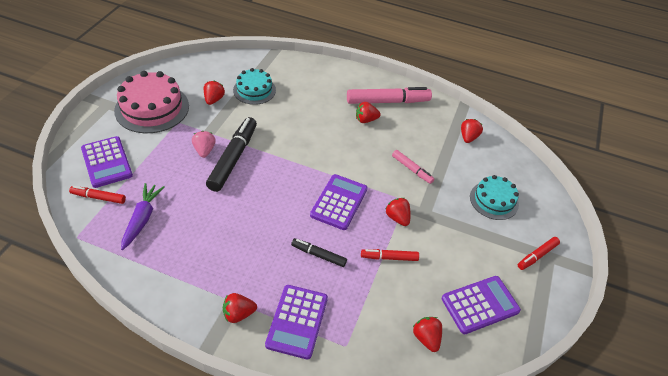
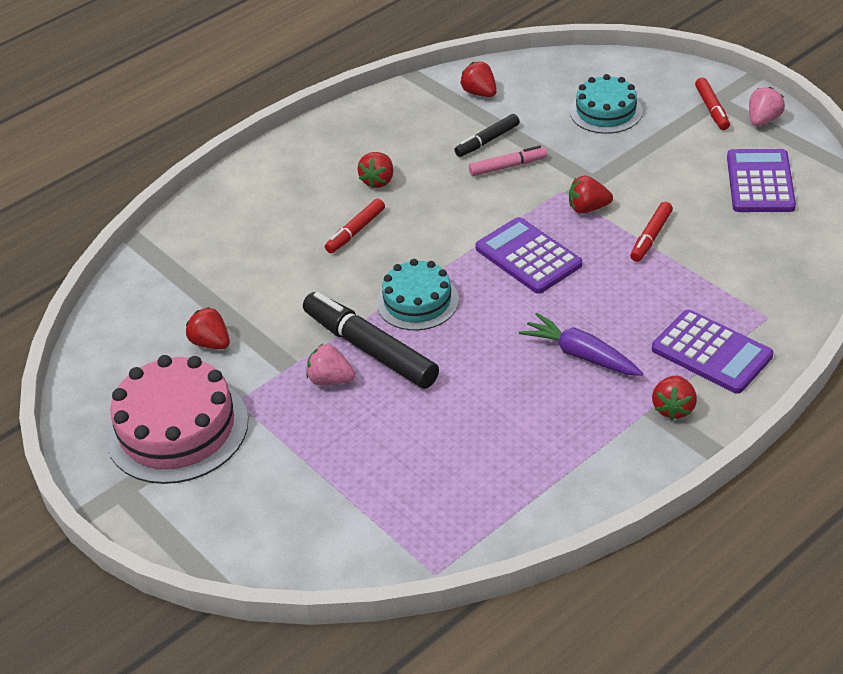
camera: 55 degrees left, 5 degrees down
(99, 197) = (361, 533): red marker -> red marker (356, 231)
(106, 162) = (281, 511): purple calculator -> none
(142, 219) = (441, 484): purple carrot -> purple carrot (581, 355)
(254, 90) = (221, 287): turquoise cake -> turquoise cake (417, 301)
(319, 255) = (613, 303): black marker -> black marker (487, 141)
(387, 101) = (353, 146): pink marker -> none
(426, 338) = (786, 243): red strawberry -> none
(547, 289) = (763, 120): none -> pink strawberry

